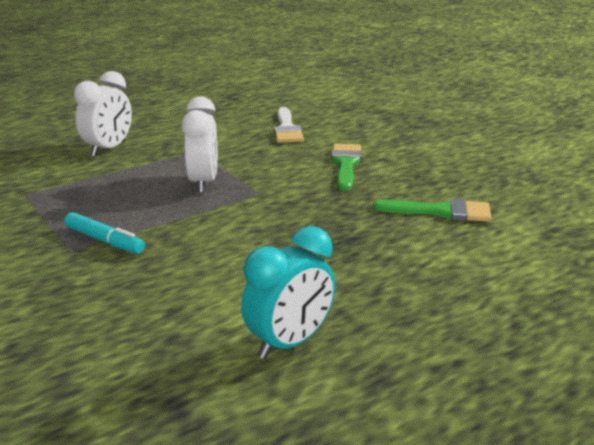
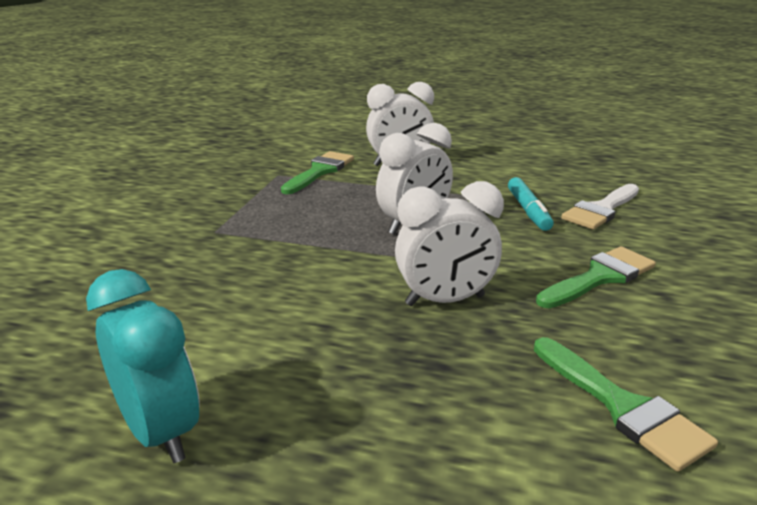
camera: 50 degrees right, 0 degrees up
(56, 178) = (320, 171): none -> green brush
(105, 240) = (247, 236): turquoise marker -> turquoise marker (528, 211)
(289, 342) = (160, 431): turquoise clock -> turquoise clock turned 135 degrees counterclockwise
(299, 211) = (445, 300): none -> white clock

